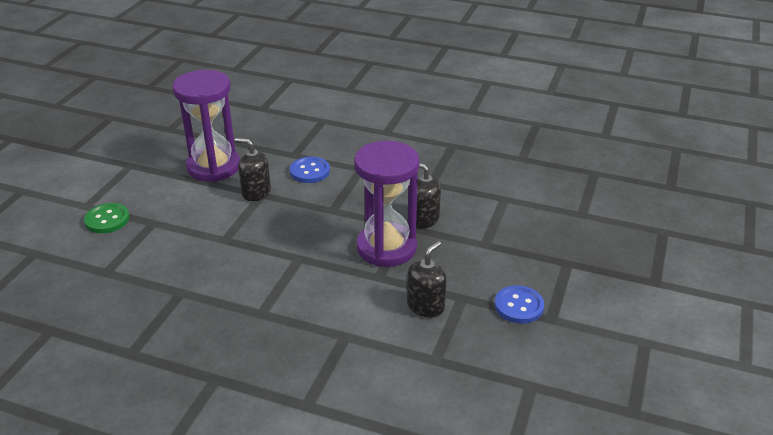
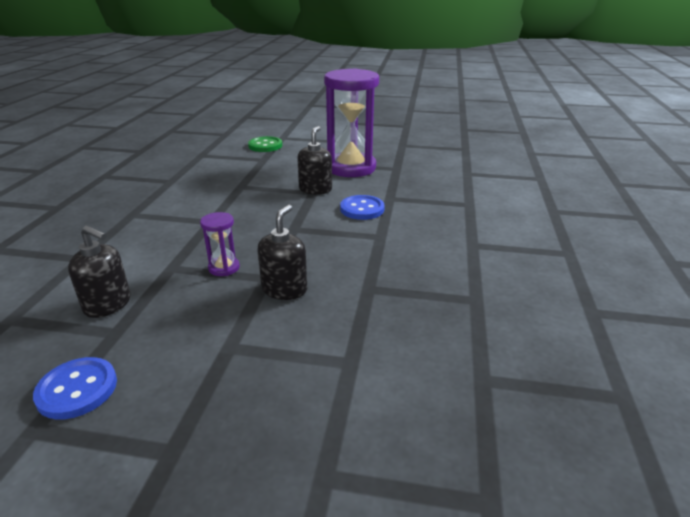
camera: 80 degrees right, 5 degrees down
(386, 248) = (224, 268): purple hourglass -> purple hourglass, size x0.43

